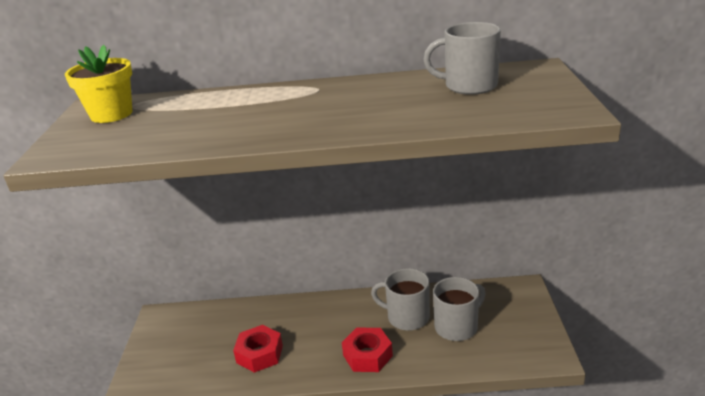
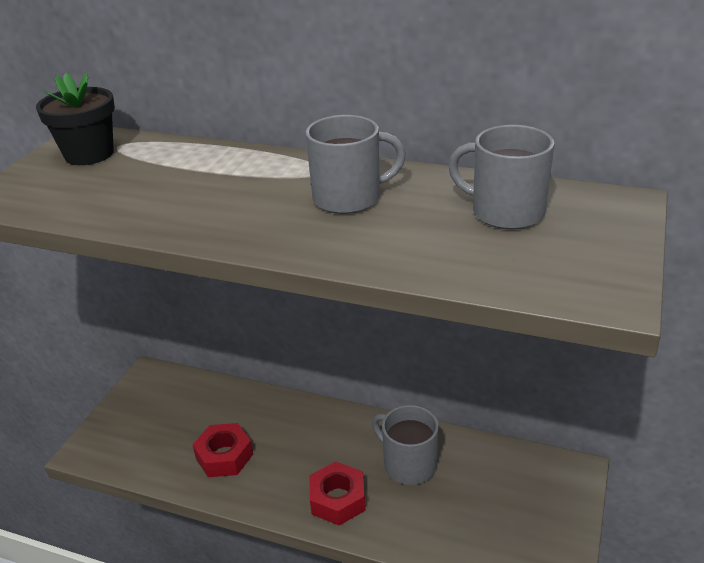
camera: 20 degrees right, 5 degrees up
(111, 114) = (89, 154): yellow flower pot -> black flower pot
(457, 327) = (461, 498): grey mug -> grey mug (349, 198)

